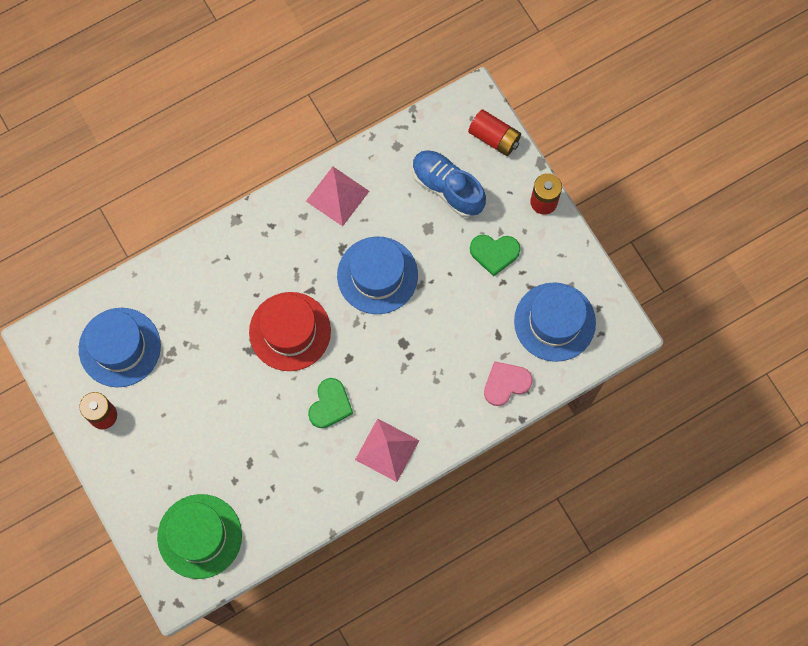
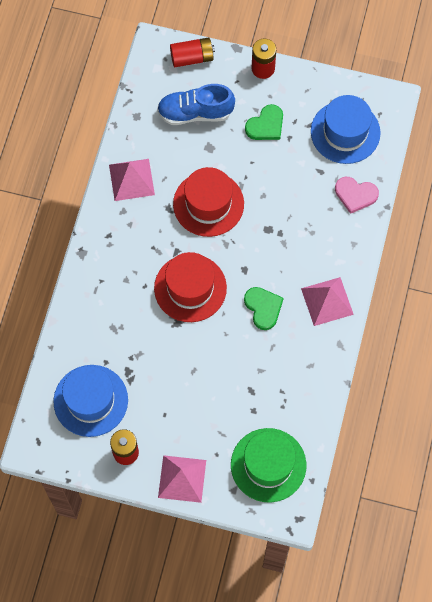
camera: 45 degrees left, 5 degrees down
(123, 479) = (182, 478): none -> pink pyramid
(377, 275) = (208, 204): blue hat -> red hat
(506, 383) = (355, 195): pink heart -> pink heart turned 90 degrees counterclockwise

